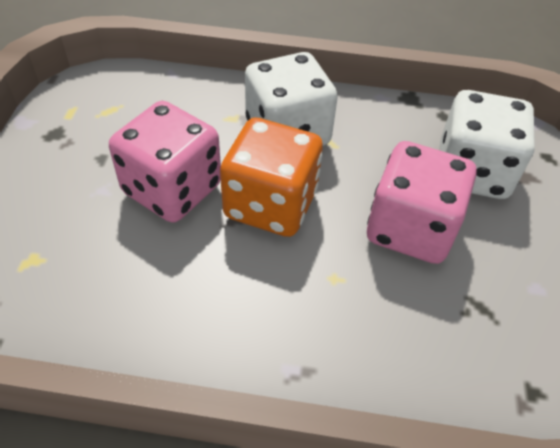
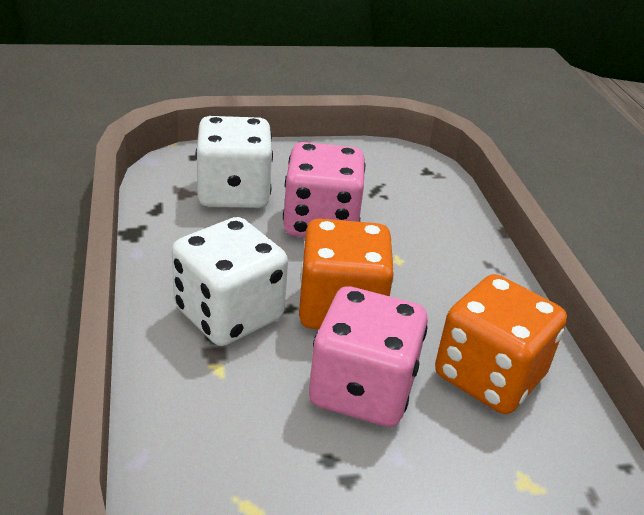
camera: 110 degrees left, 15 degrees down
(143, 284) = (489, 376): none -> orange dice

